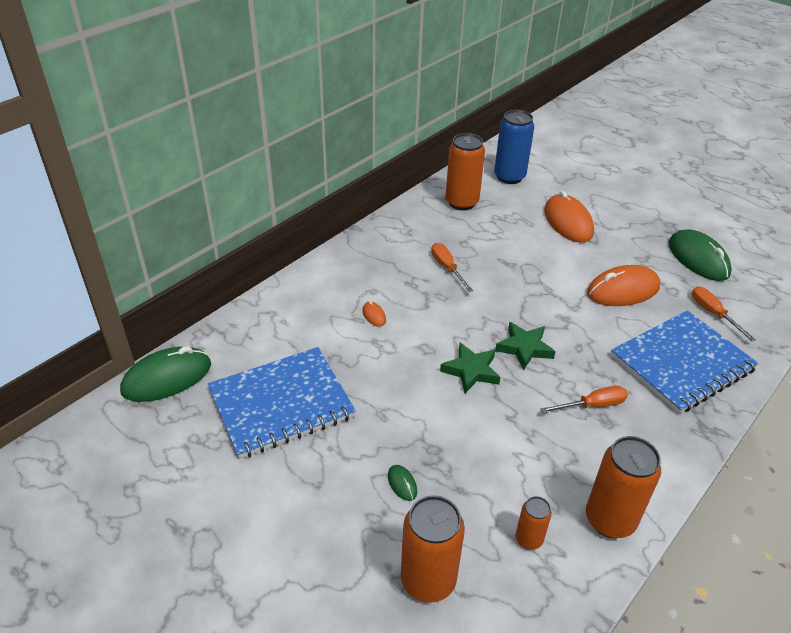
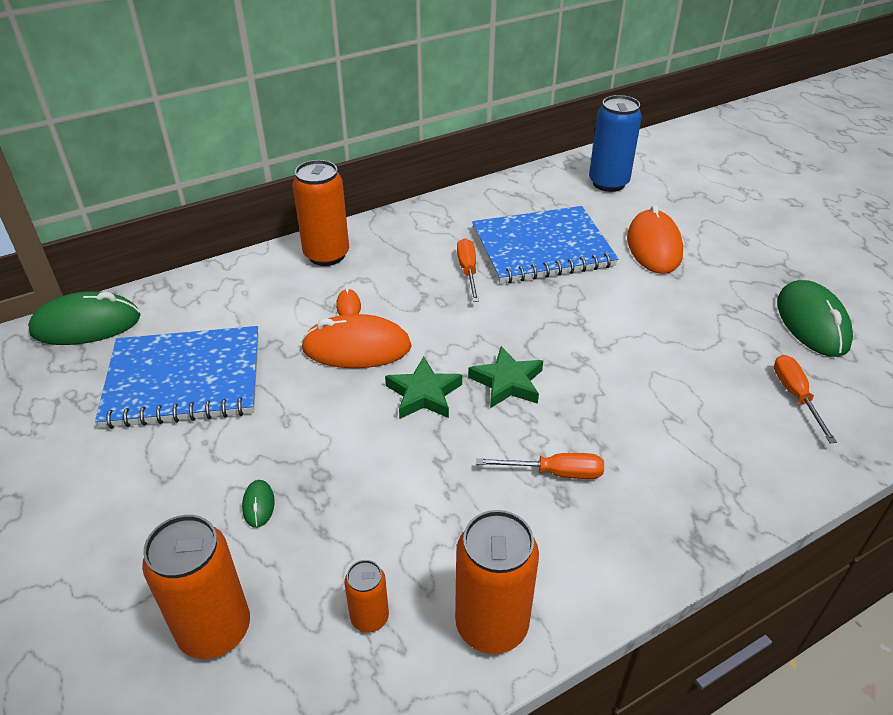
camera: 20 degrees right, 0 degrees up
(461, 202) = (531, 202): orange can -> orange can (326, 255)
(623, 290) = (681, 341): orange mouse -> orange mouse (356, 348)
(681, 363) = (712, 449): blue notebook -> blue notebook (542, 248)

